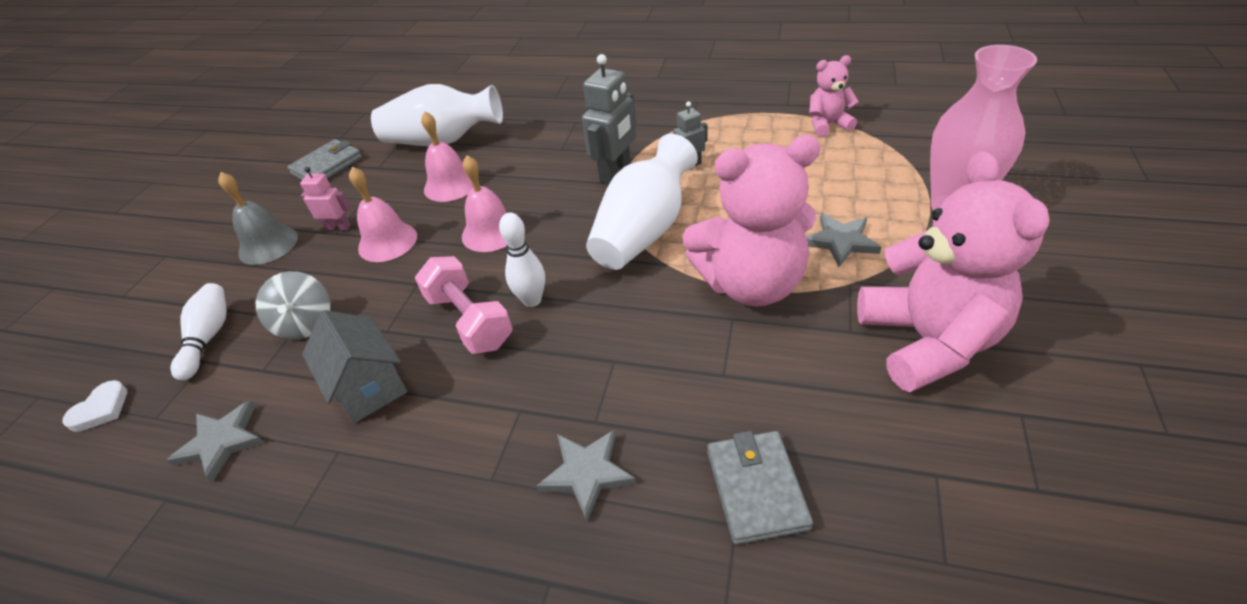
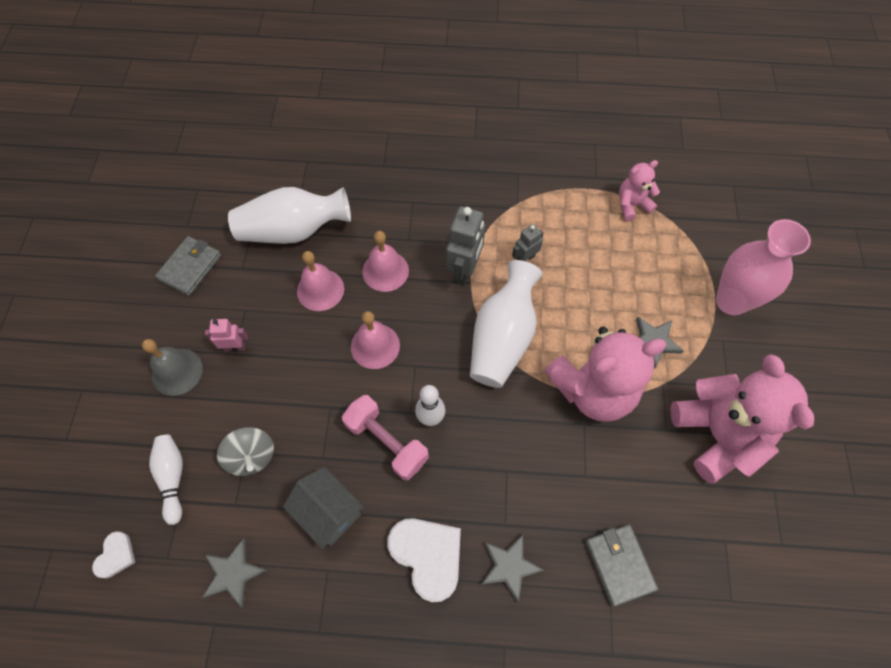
camera: 15 degrees left, 20 degrees up
(387, 242) = (287, 362): pink bell -> pink bell (385, 271)
(476, 448) = (428, 556): none -> white heart

